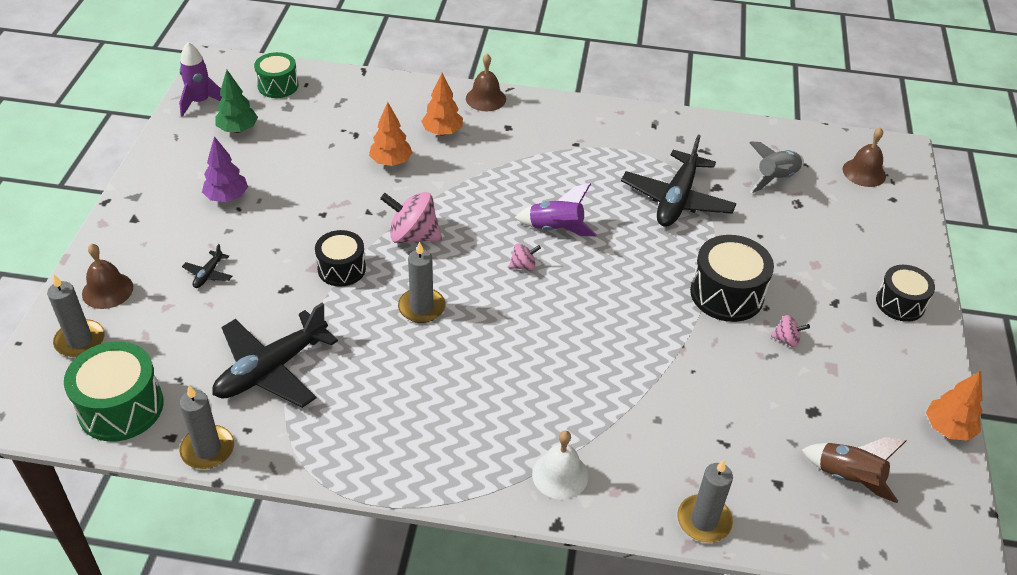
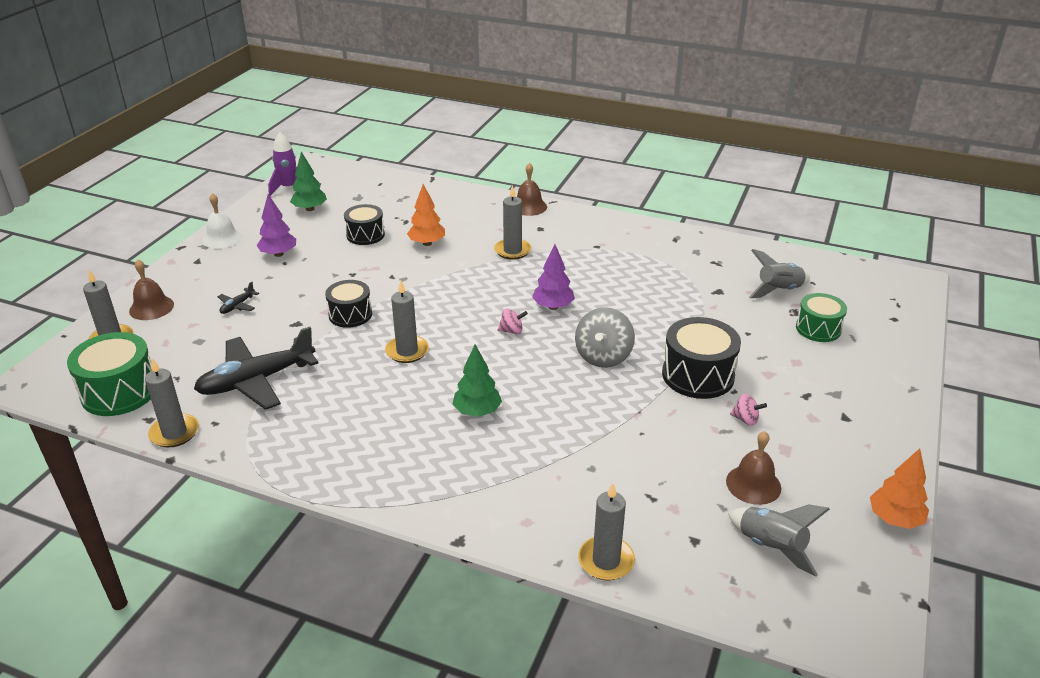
camera: 15 degrees right, 10 degrees down
(278, 86) = (356, 182): green drum -> green drum (818, 329)
(413, 236) = (422, 298): pink spinning top -> none
(442, 132) = (481, 226): orange tree -> none
(488, 161) = (512, 251): none -> grey candle
(522, 371) = (477, 412): none -> green tree
(556, 229) = (553, 307): purple rocket -> purple tree
(560, 475) = (479, 499): white bell -> white bell (222, 238)
(627, 285) = (603, 357): none -> grey spinning top
(677, 199) = (676, 296): black plane -> none
(848, 478) = (771, 547): brown rocket -> grey rocket
(864, 172) = (870, 294): brown bell -> brown bell (753, 484)
(900, 303) = (875, 404): black drum -> black drum (365, 235)

